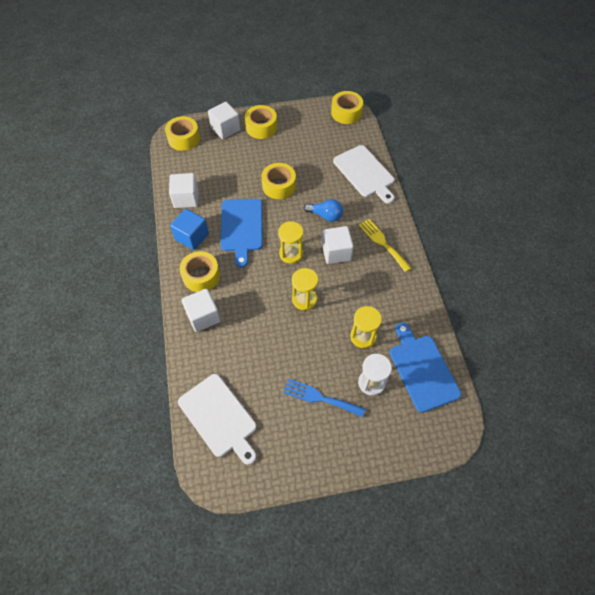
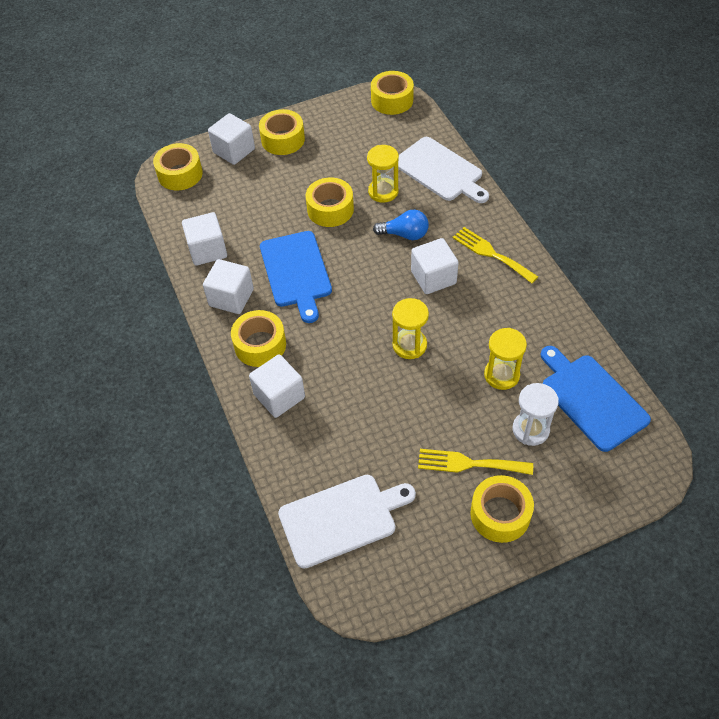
camera: 10 degrees left, 5 degrees down
(192, 237) = (231, 297): blue cube -> white cube
(219, 417) = (341, 519): white cutting board -> white cutting board turned 60 degrees counterclockwise
(291, 254) = (373, 291): yellow hourglass -> yellow hourglass (383, 192)
(320, 398) = (469, 463): blue fork -> yellow fork
(330, 441) = (500, 514): none -> yellow tape

